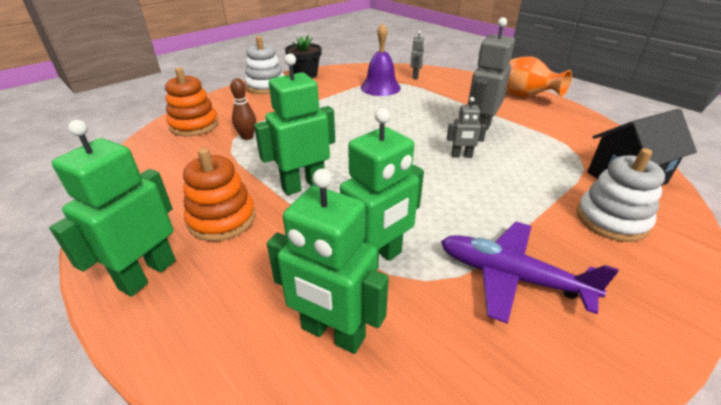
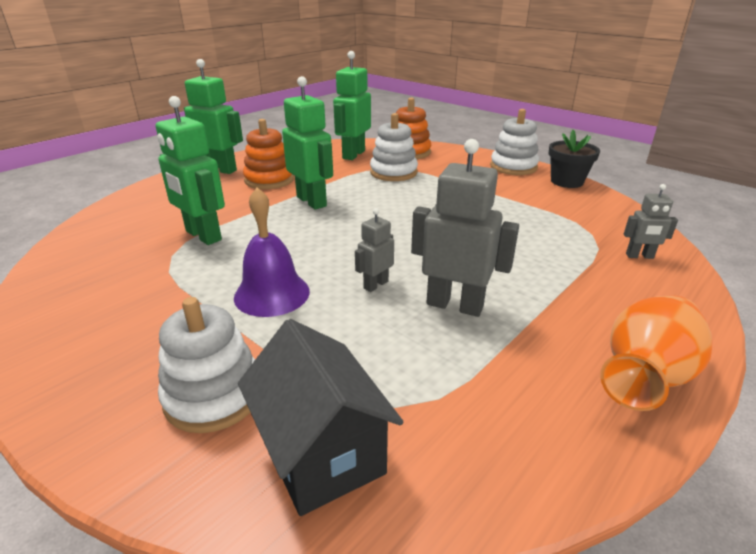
camera: 85 degrees right, 5 degrees down
(247, 137) = (393, 172): brown bowling pin -> white stacking toy
(332, 333) = (141, 223): green robot -> green robot (353, 155)
(380, 87) = (564, 229): purple bell -> purple bell (272, 294)
(461, 156) = (375, 285): grey robot -> grey robot turned 45 degrees clockwise
(512, 277) = (153, 298): purple plane -> none

